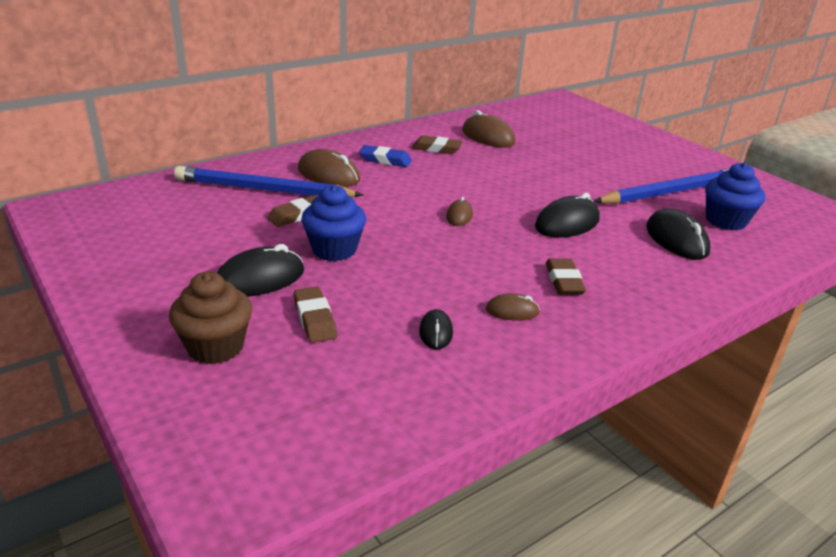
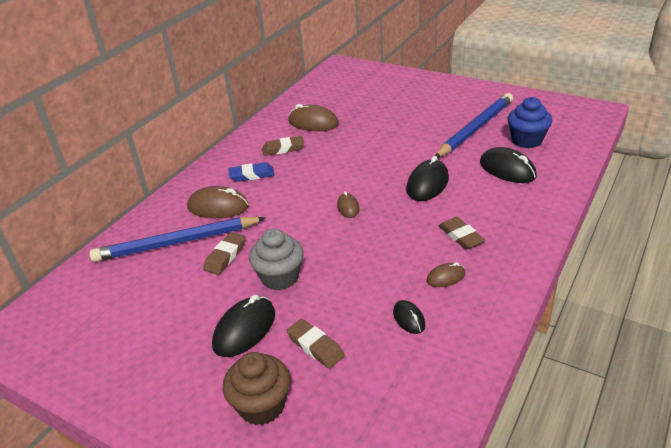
camera: 20 degrees left, 5 degrees up
(334, 249) = (280, 277): blue cupcake -> grey cupcake

